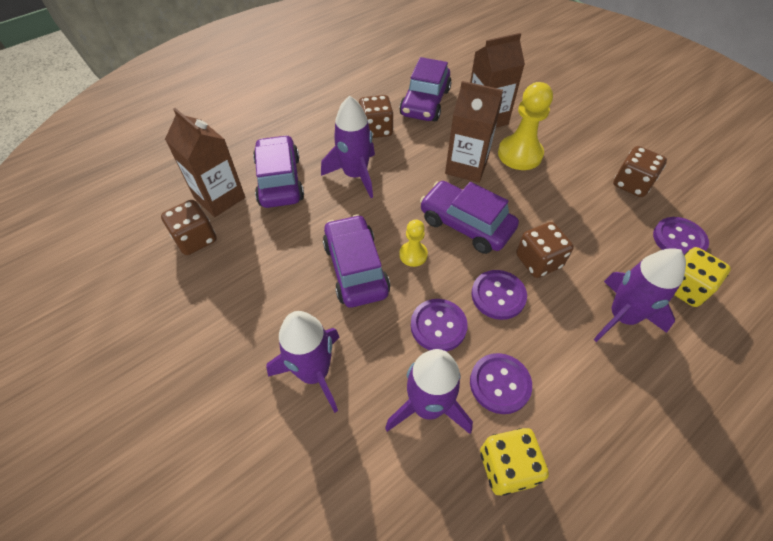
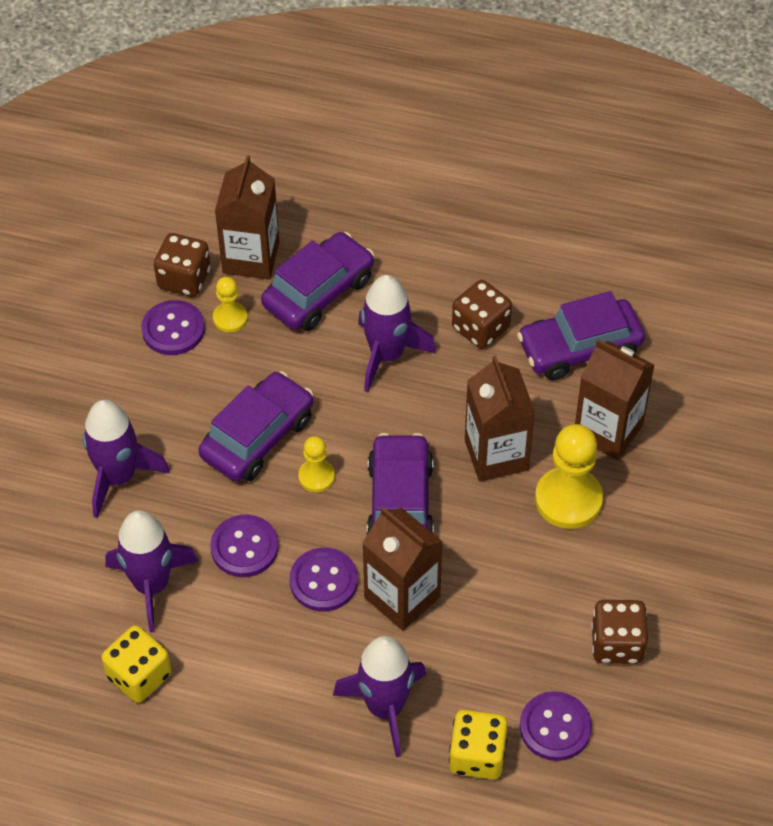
camera: 55 degrees right, 0 degrees up
(251, 232) = (230, 318): none -> yellow pawn
(500, 384) = (218, 632): purple button -> purple button (173, 329)
(538, 261) = (402, 597): brown dice -> brown carton

